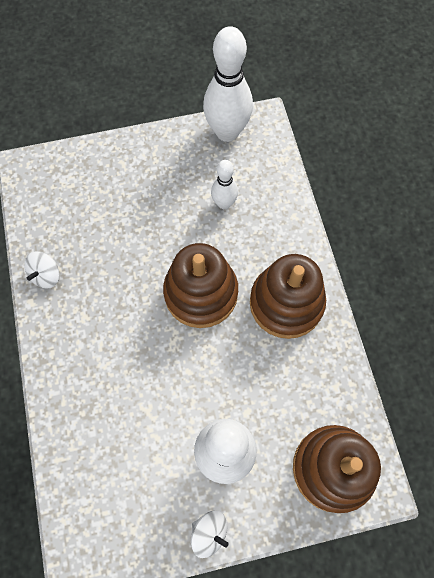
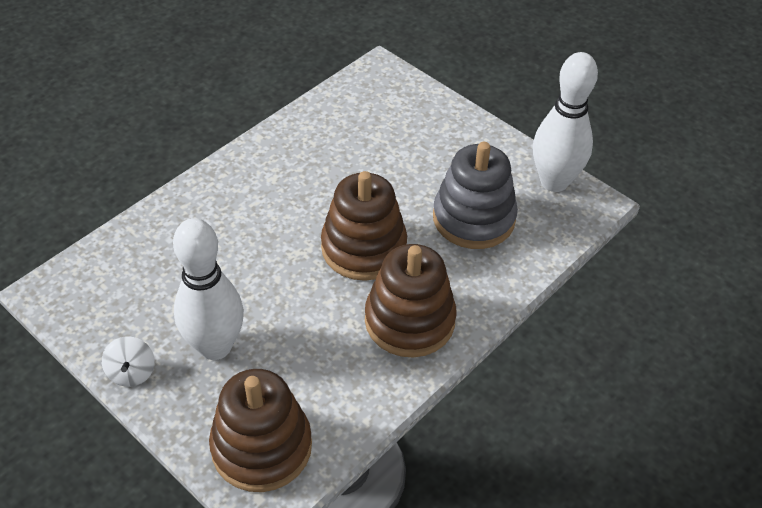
camera: 55 degrees right, 20 degrees down
(46, 275) = (291, 134): white spinning top -> none
(224, 203) = (473, 218): white bowling pin -> grey stacking toy

